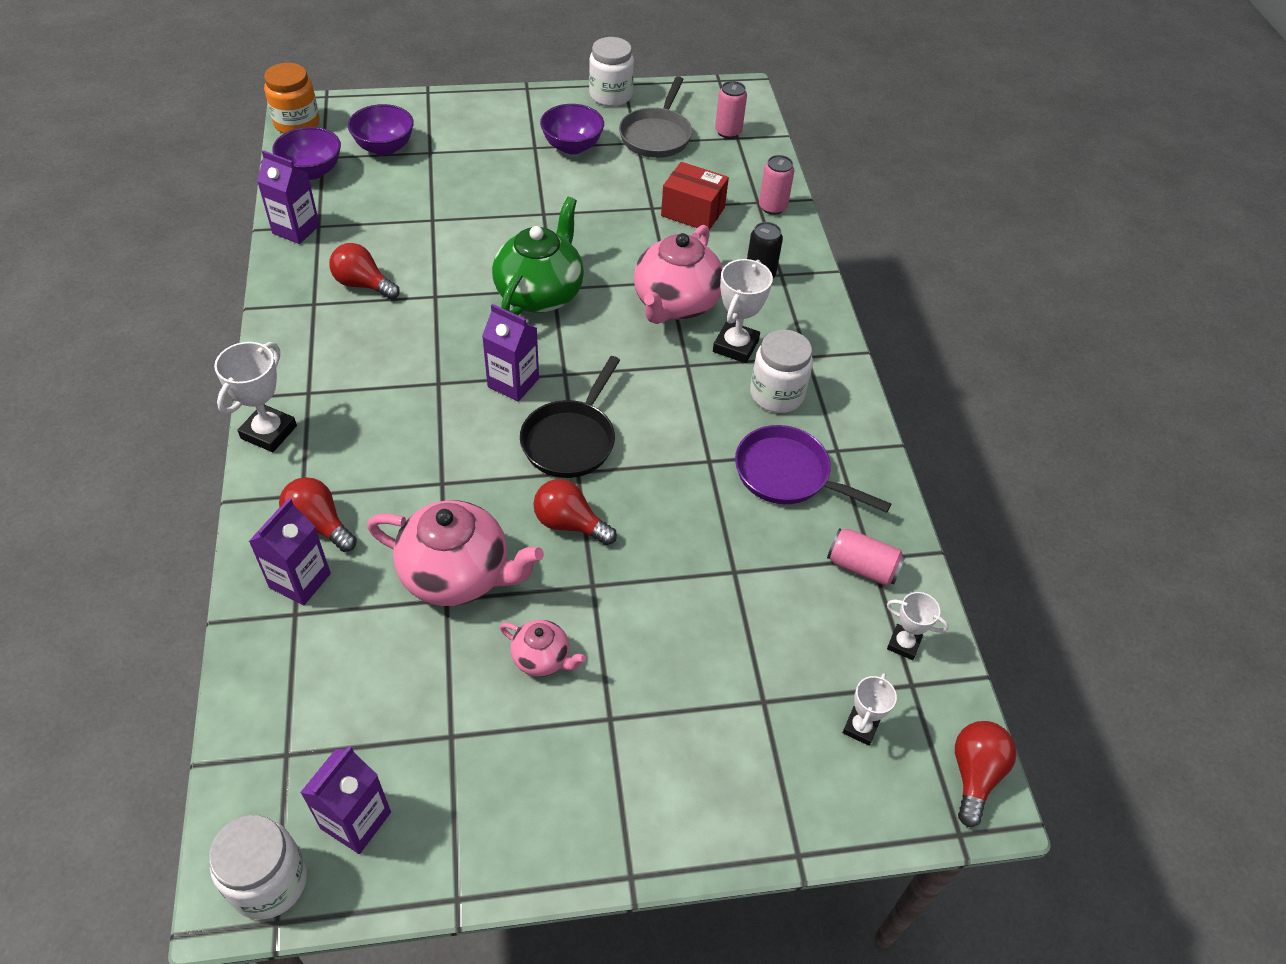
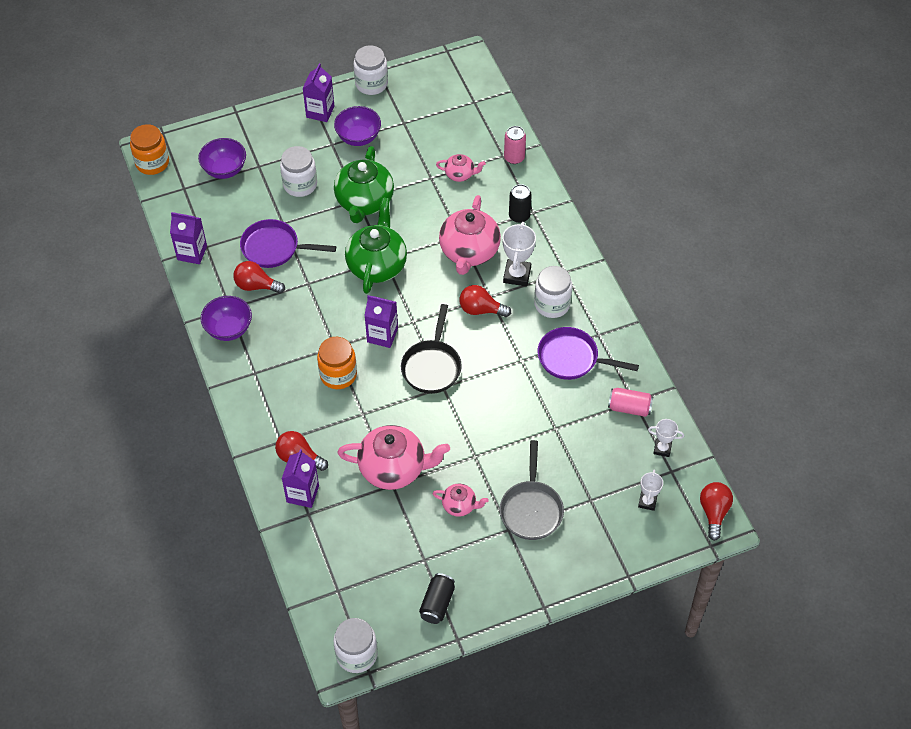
camera: 10 degrees left, 5 degrees up
(269, 432) = (241, 405): white trophy -> none
(312, 171) = (182, 202): purple bowl -> purple bowl (229, 329)
(356, 820) = (389, 614): purple carton -> purple carton (320, 112)
(408, 246) = (274, 248): none -> purple pan
(428, 421) = (338, 375): none -> orange jar
(445, 821) = (437, 603): none -> black can
(474, 182) = (300, 184): none -> white jar
(552, 217) = (364, 202): none -> green teapot
(569, 524) = (449, 421): red light bulb -> red light bulb (481, 309)
(656, 135) = (416, 113): grey pan -> grey pan (531, 509)
(693, 212) = (460, 174): red box -> pink teapot
(728, 132) = (466, 98): pink can -> none

